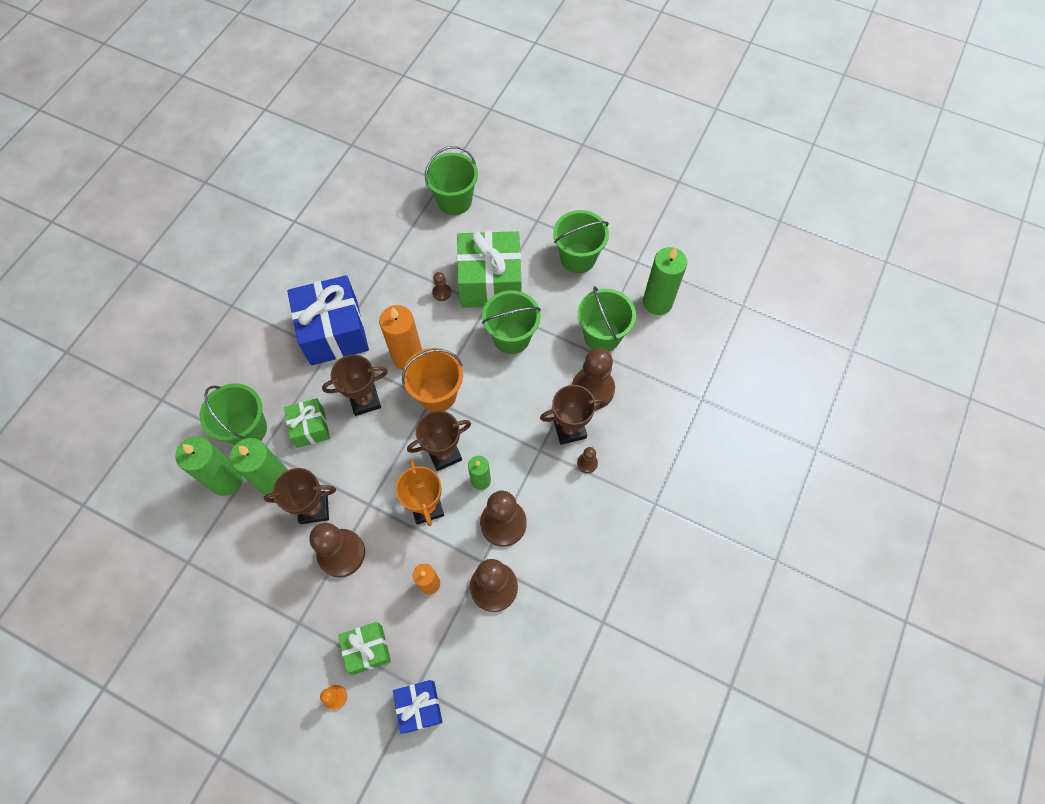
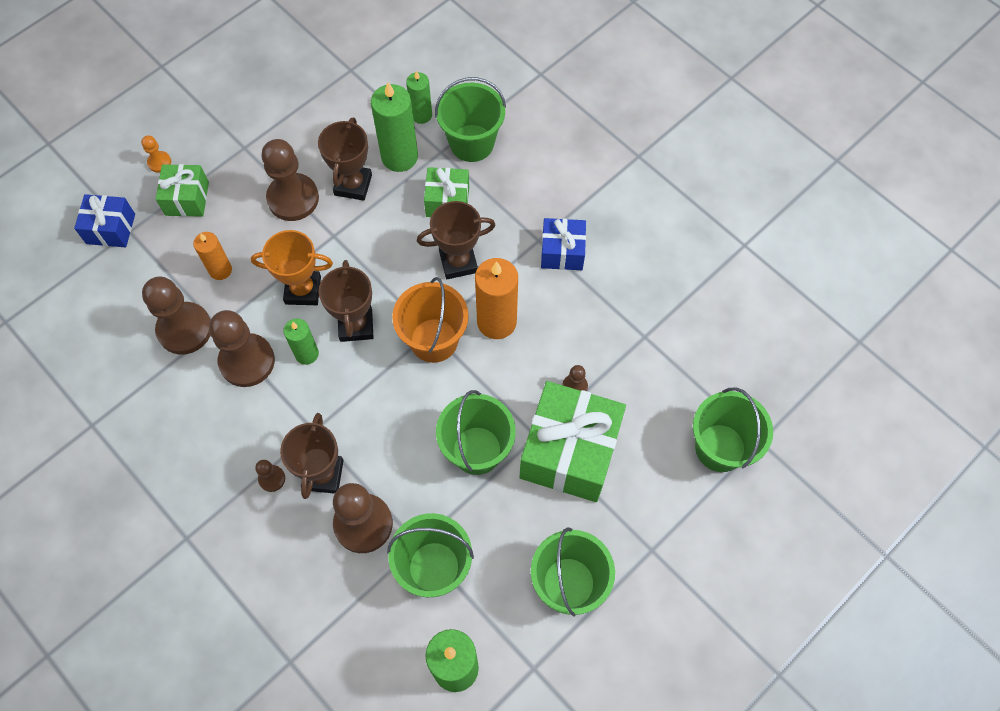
camera: 110 degrees right, 0 degrees up
(226, 480) = (421, 115): green candle -> green candle, size x0.59
(334, 332) = (562, 252): blue gift -> blue gift, size x0.54
(365, 400) = (458, 262): brown trophy -> brown trophy turned 75 degrees clockwise

